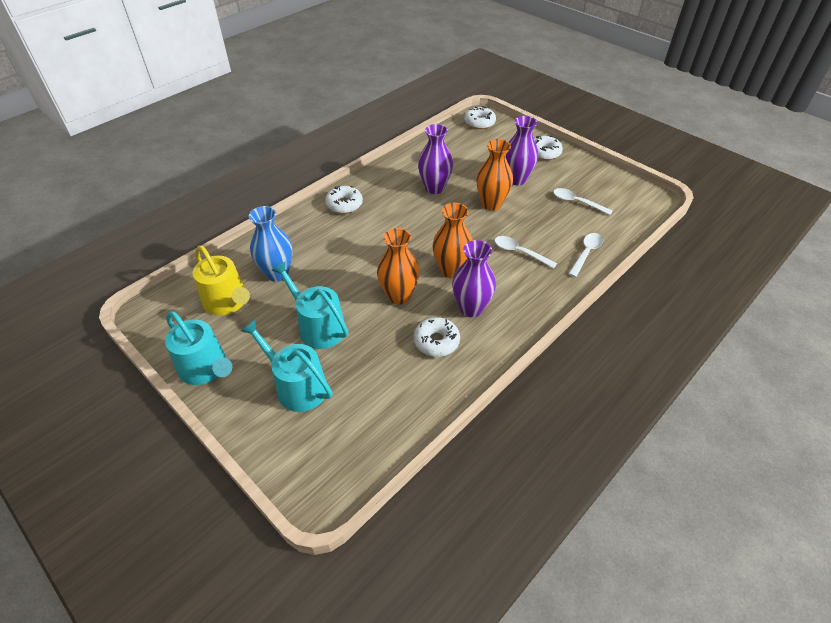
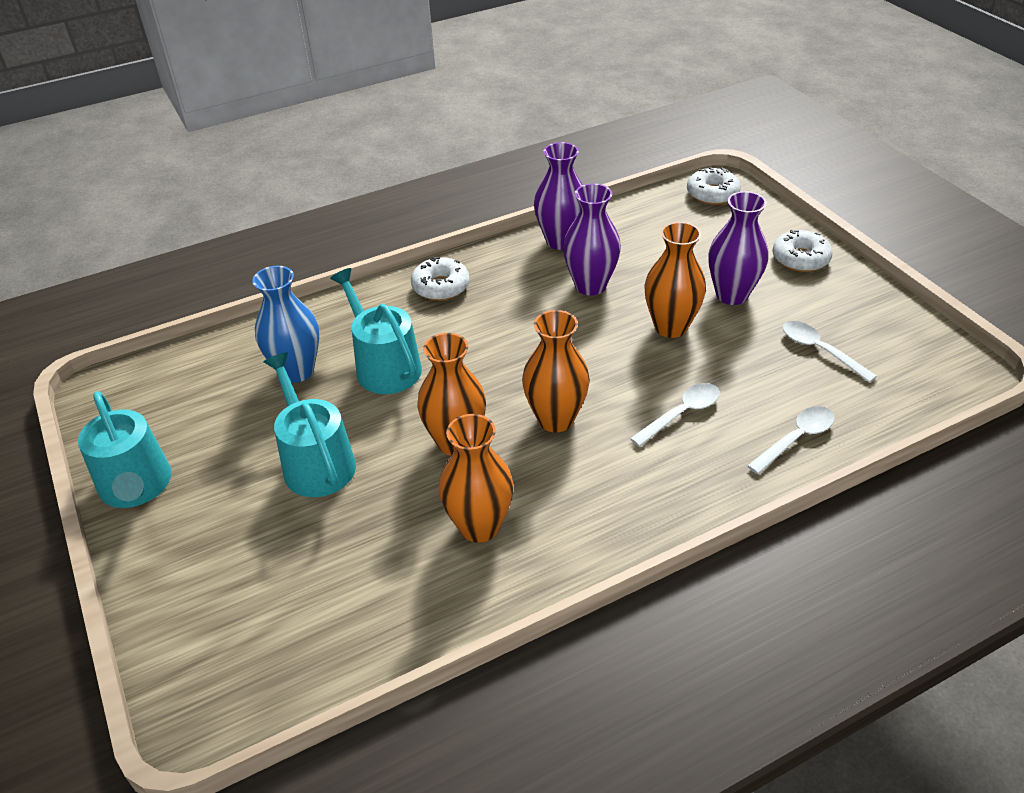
camera: 20 degrees right, 5 degrees down
(228, 302) = (210, 398): yellow watering can -> none
(297, 386) = (244, 543): turquoise watering can -> turquoise watering can (384, 366)
(436, 341) = (479, 526): white donut -> orange vase
(471, 308) = (559, 487): purple vase -> purple vase (560, 241)
(519, 252) = (681, 414): white spoon -> white spoon turned 90 degrees clockwise

